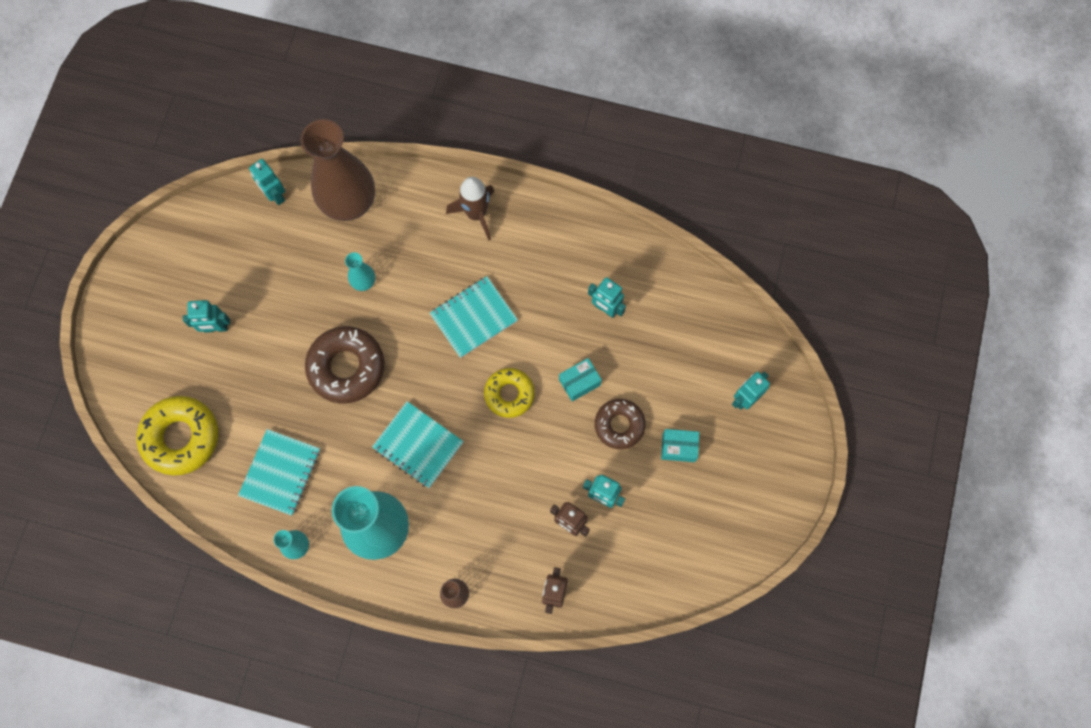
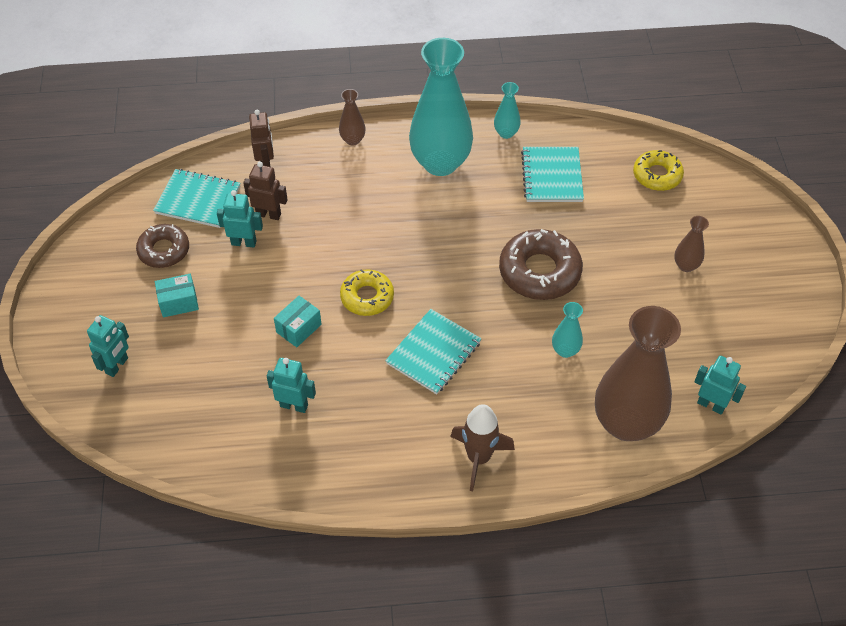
camera: 160 degrees right, 20 degrees down
(181, 437) = (657, 175): yellow donut -> yellow donut, size x0.64
(216, 328) = (686, 265): turquoise robot -> brown vase
(418, 445) = (437, 231): turquoise notebook -> turquoise notebook (198, 200)
(619, 425) = (245, 304): brown donut -> brown donut (164, 250)

